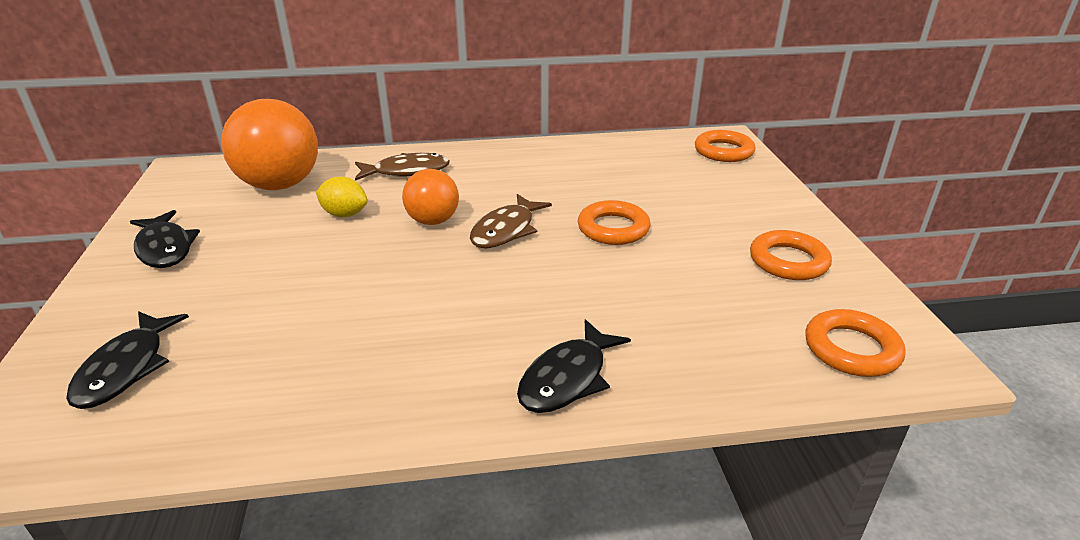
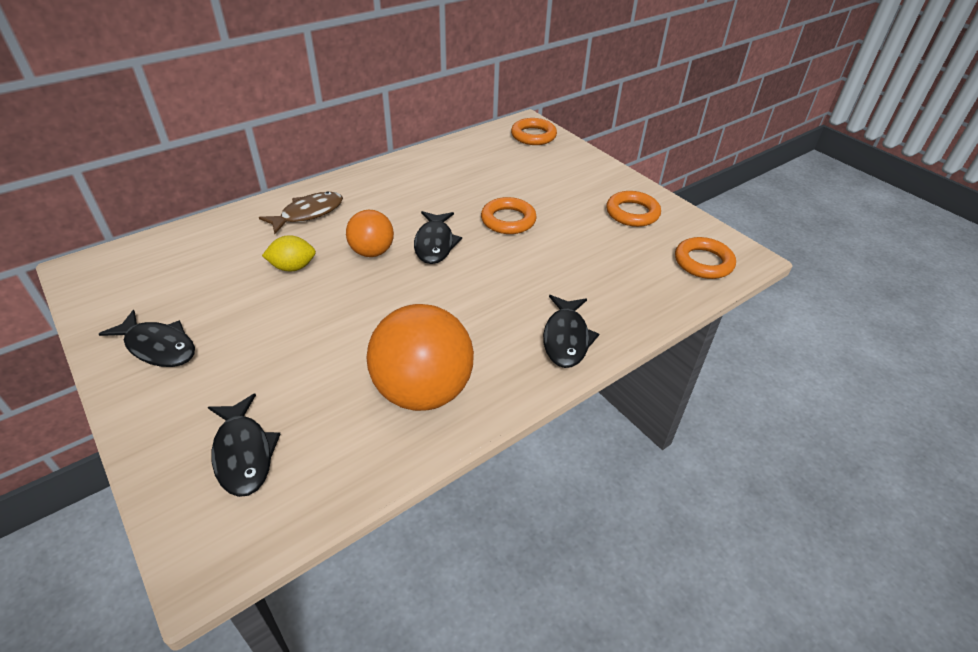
camera: 30 degrees left, 10 degrees up
(280, 185) = (204, 257): orange ball -> orange ball (423, 391)
(506, 230) = (435, 243): brown fish -> black fish

